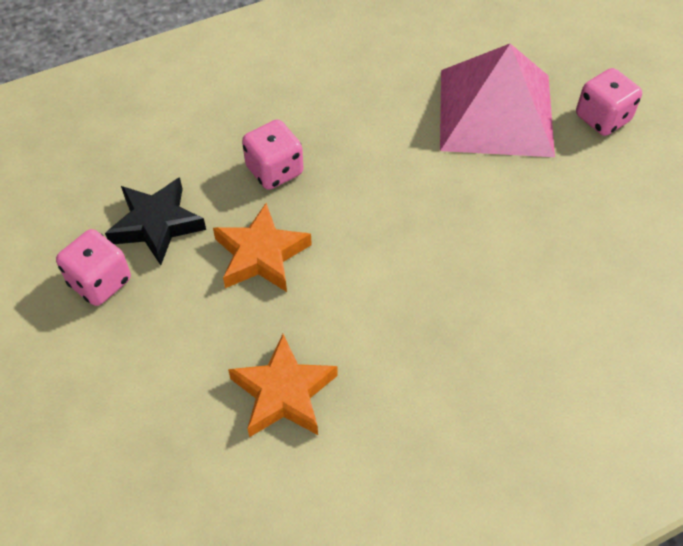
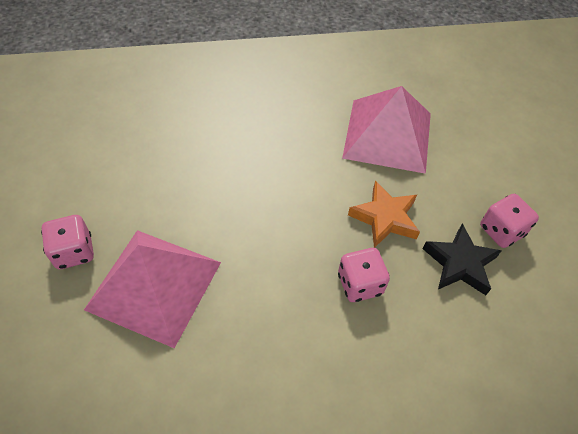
camera: 165 degrees left, 0 degrees up
(284, 393) = (388, 135): orange star -> pink pyramid

